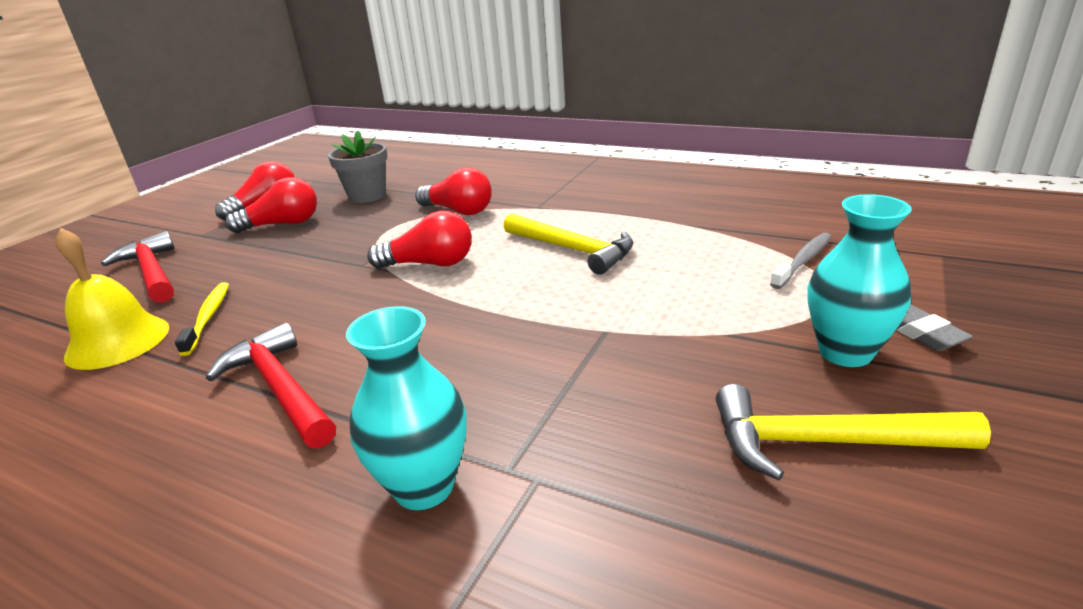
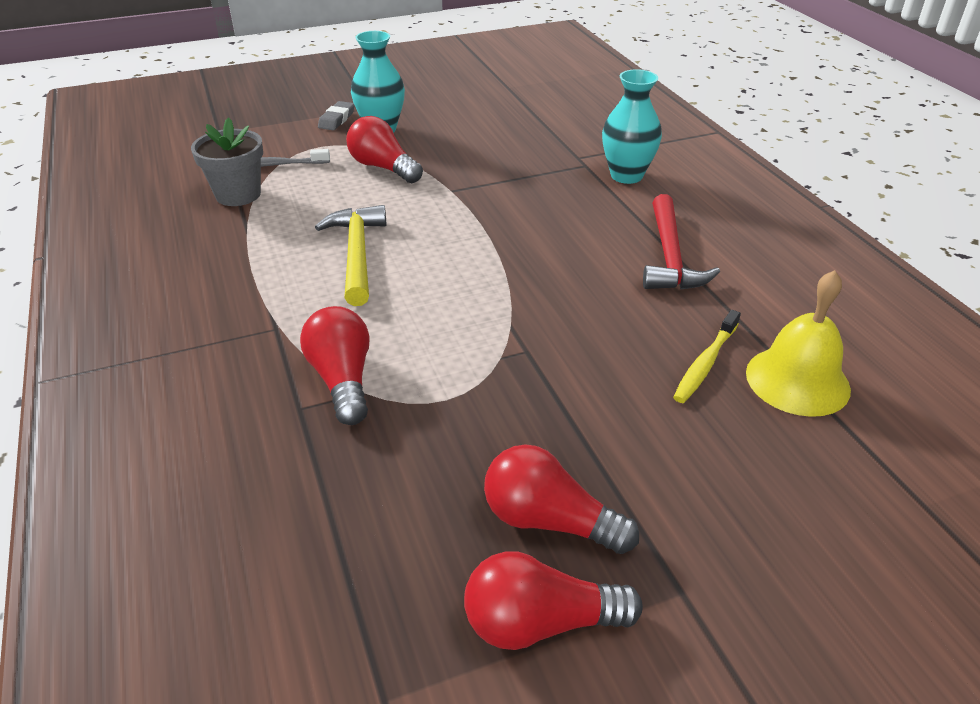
camera: 140 degrees left, 10 degrees up
(151, 272) = (765, 508): red hammer -> none
(367, 196) = (378, 522): grey flower pot -> grey flower pot (238, 195)
(430, 264) = (472, 310): red light bulb -> red light bulb (383, 167)
(826, 442) = (460, 118): yellow hammer -> none

